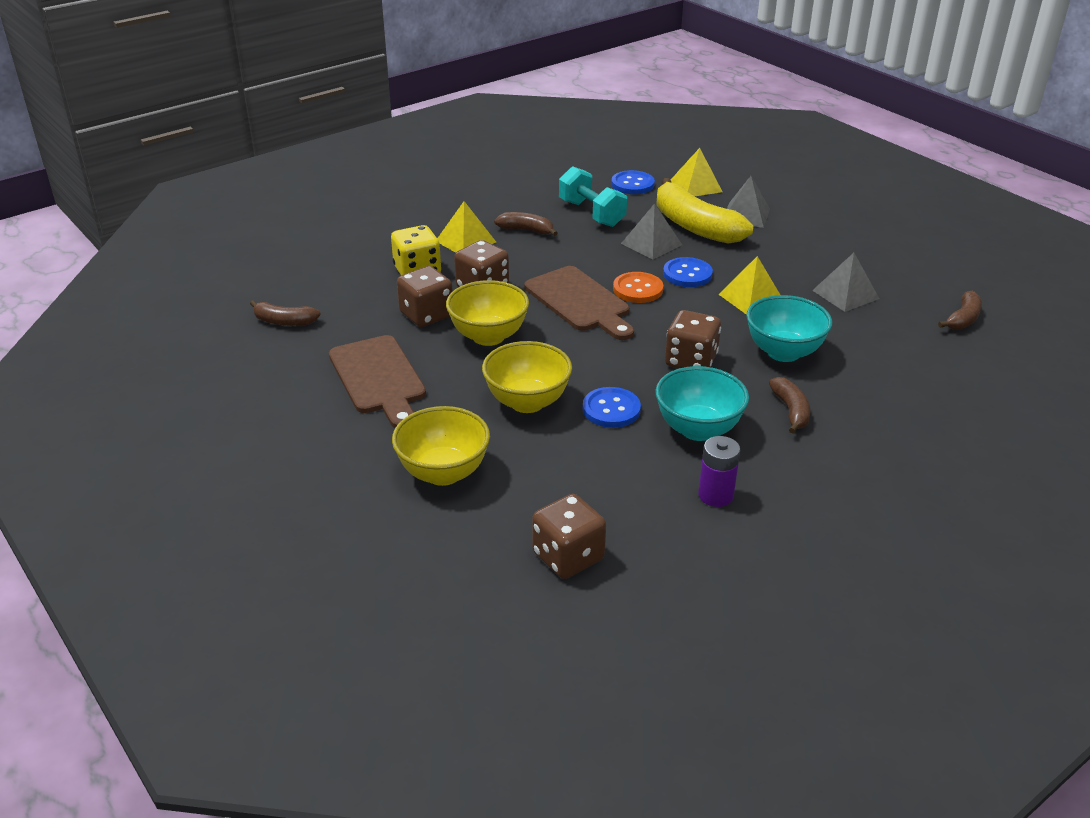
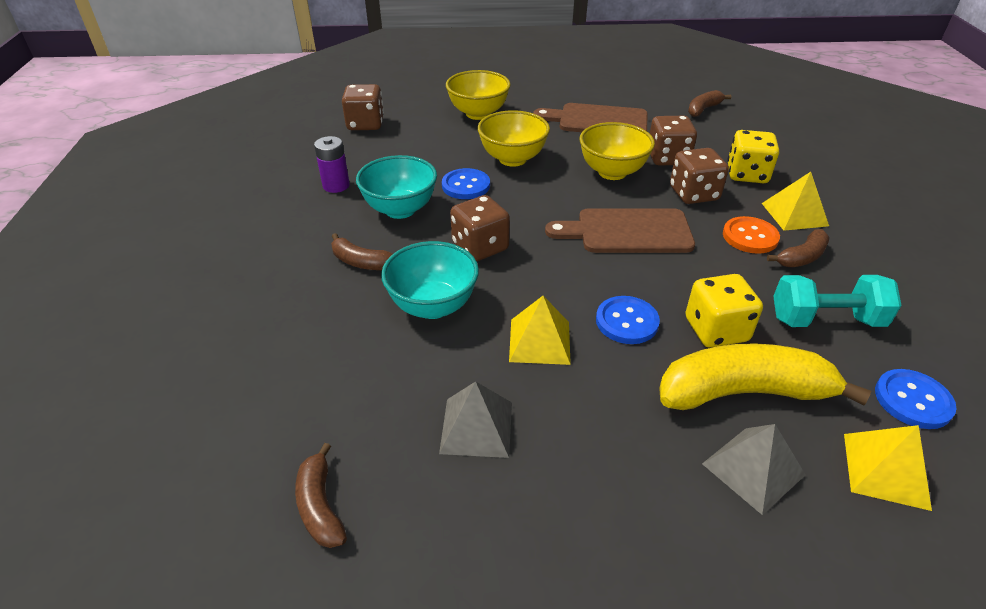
camera: 125 degrees right, 5 degrees up
(638, 289) = (622, 274): orange button -> orange button (750, 237)
(651, 244) = (716, 330): grey pyramid -> yellow dice

